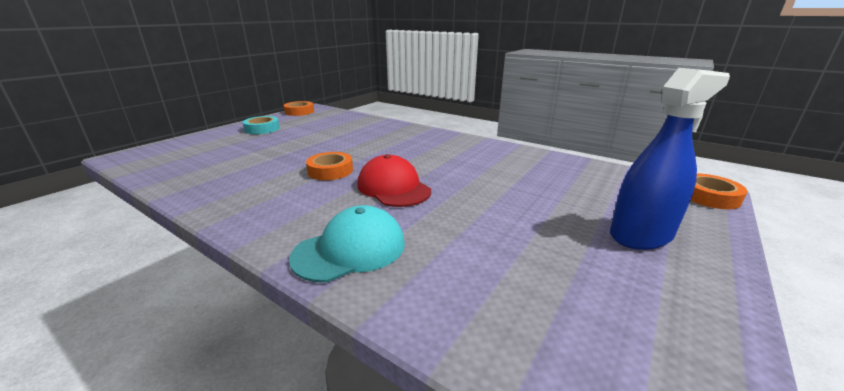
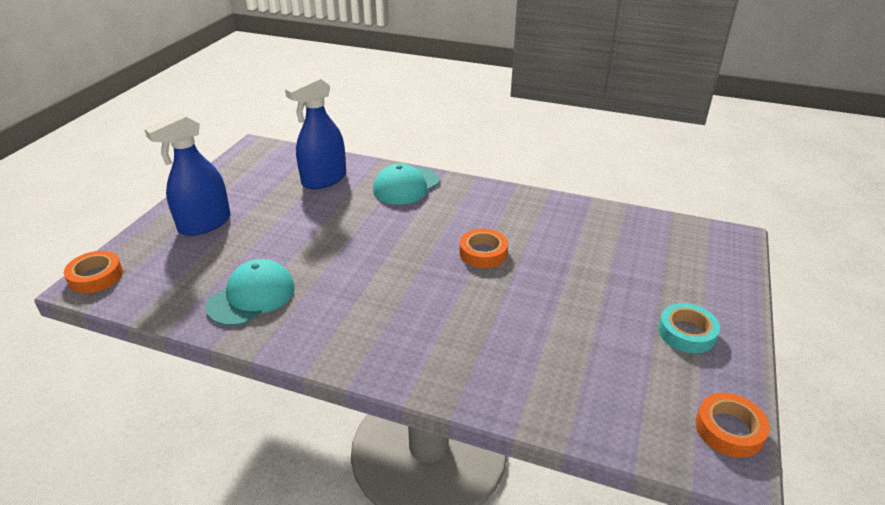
camera: 165 degrees right, 10 degrees up
(393, 187) = (404, 240): red cap -> none
(481, 286) = (324, 179): none -> blue spray bottle
(536, 168) = (251, 296): none -> turquoise cap

